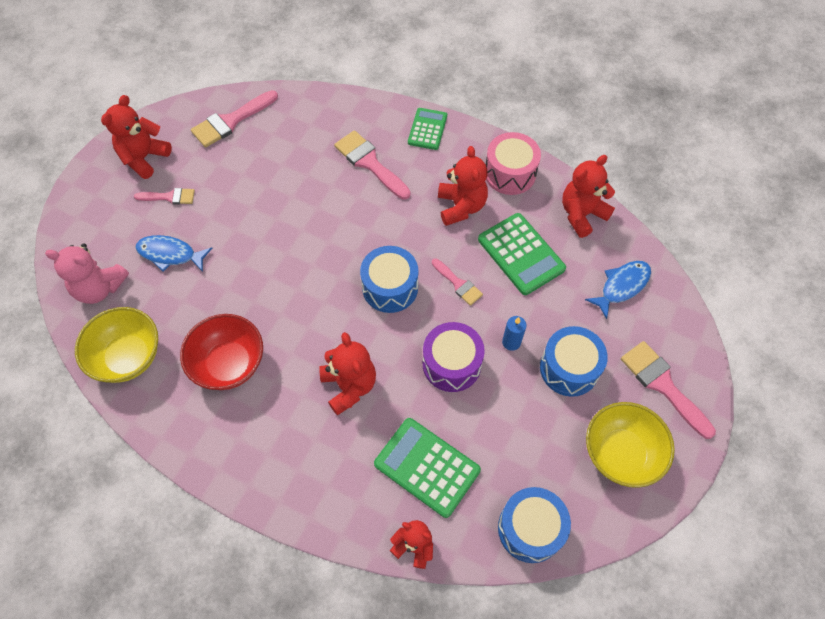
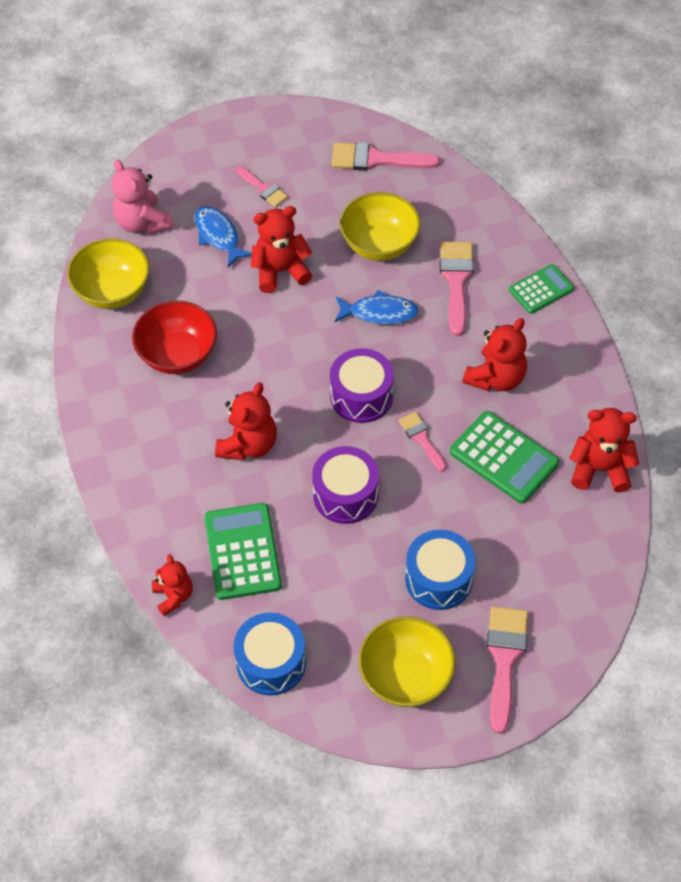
camera: 45 degrees right, 5 degrees down
(144, 158) = (275, 141): red teddy bear -> red teddy bear (280, 271)
(293, 176) = (379, 244): none -> yellow bowl
(390, 287) = (361, 396): blue drum -> purple drum
(458, 284) = (421, 438): pink brush -> pink brush turned 150 degrees clockwise
(510, 173) = (573, 384): pink drum -> none
(511, 342) = (413, 519): blue candle -> none
(521, 254) = (503, 458): green calculator -> green calculator turned 60 degrees counterclockwise
(621, 286) = (564, 555): blue fish -> blue fish (379, 313)

